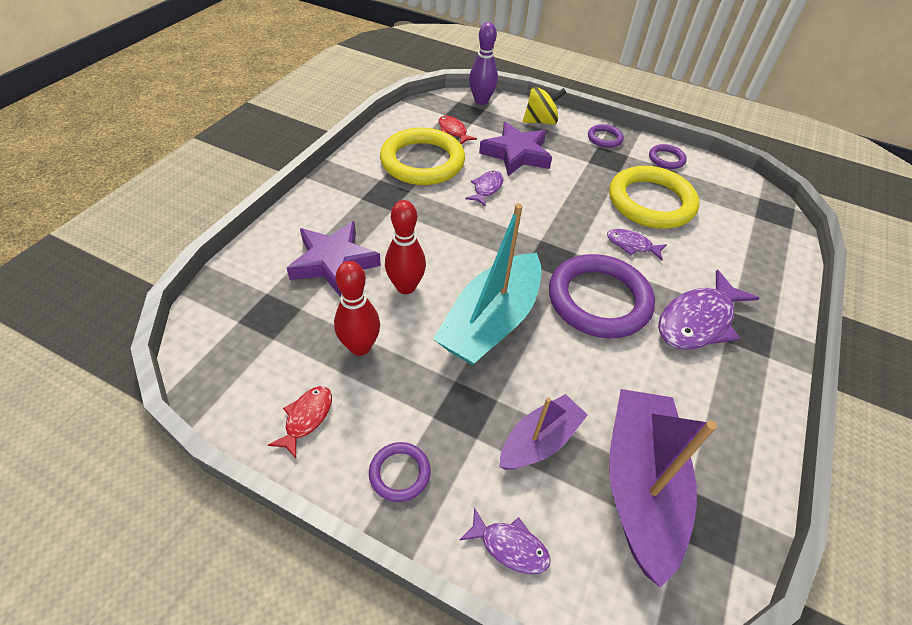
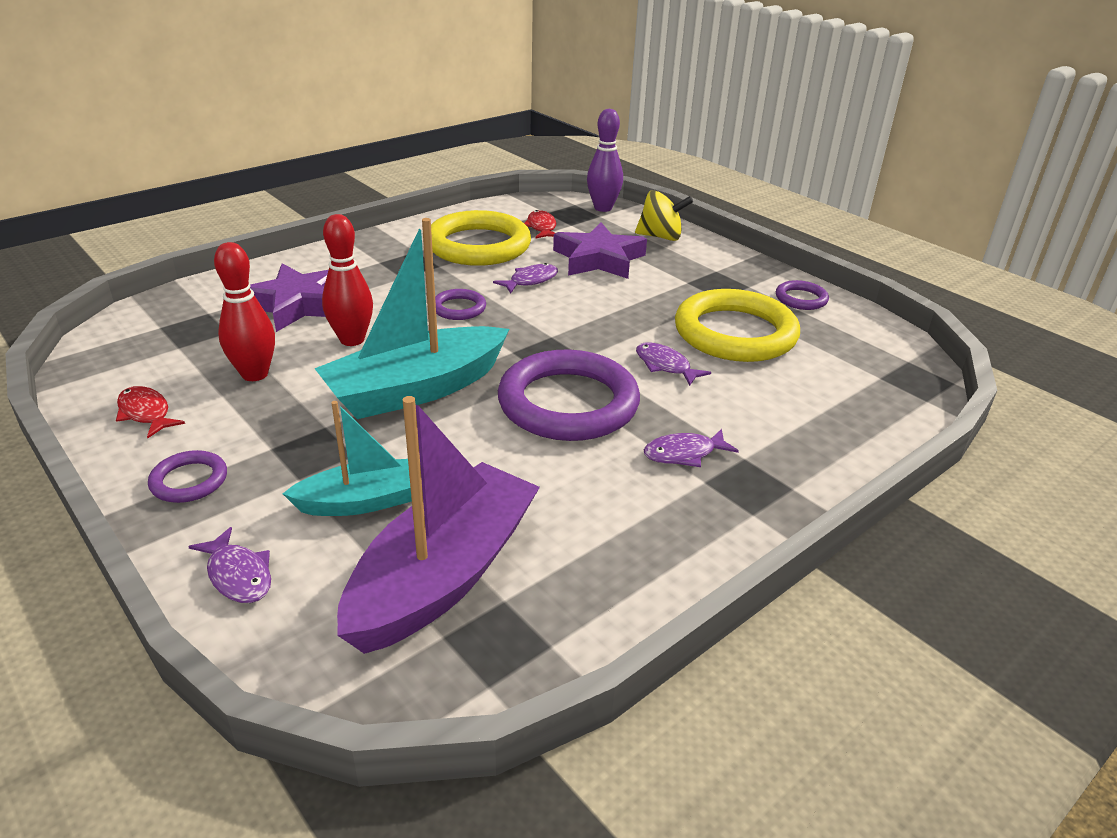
camera: 25 degrees right, 15 degrees down
(306, 418) = (146, 413): red fish -> red fish turned 90 degrees counterclockwise
(539, 441) = (365, 501): purple boat -> turquoise boat
(604, 138) = (732, 265): purple ring -> purple ring (459, 308)
(698, 321) = (684, 454): purple fish -> purple fish, size x0.52

